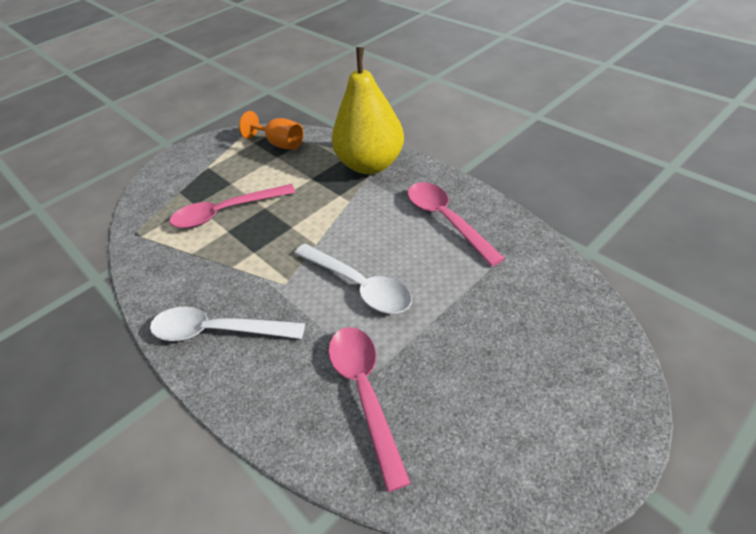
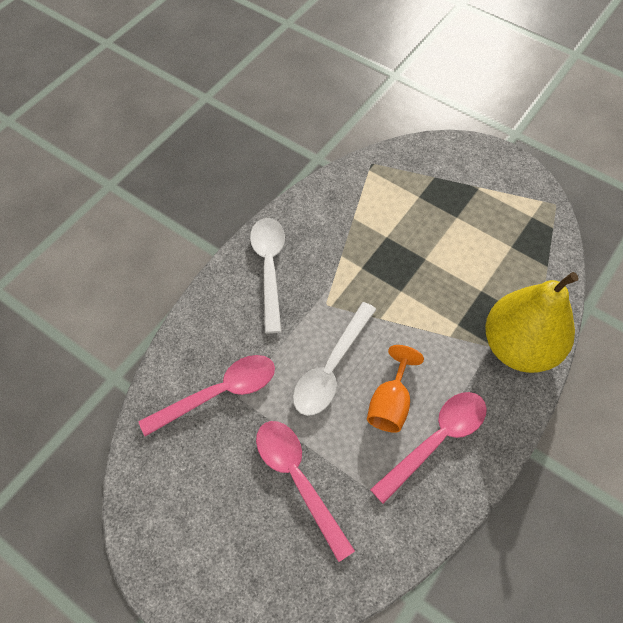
camera: 75 degrees right, 15 degrees up
(225, 212) = (412, 227): pink spoon -> pink spoon (297, 479)
(280, 144) = (536, 243): orange goblet -> orange goblet (390, 403)

